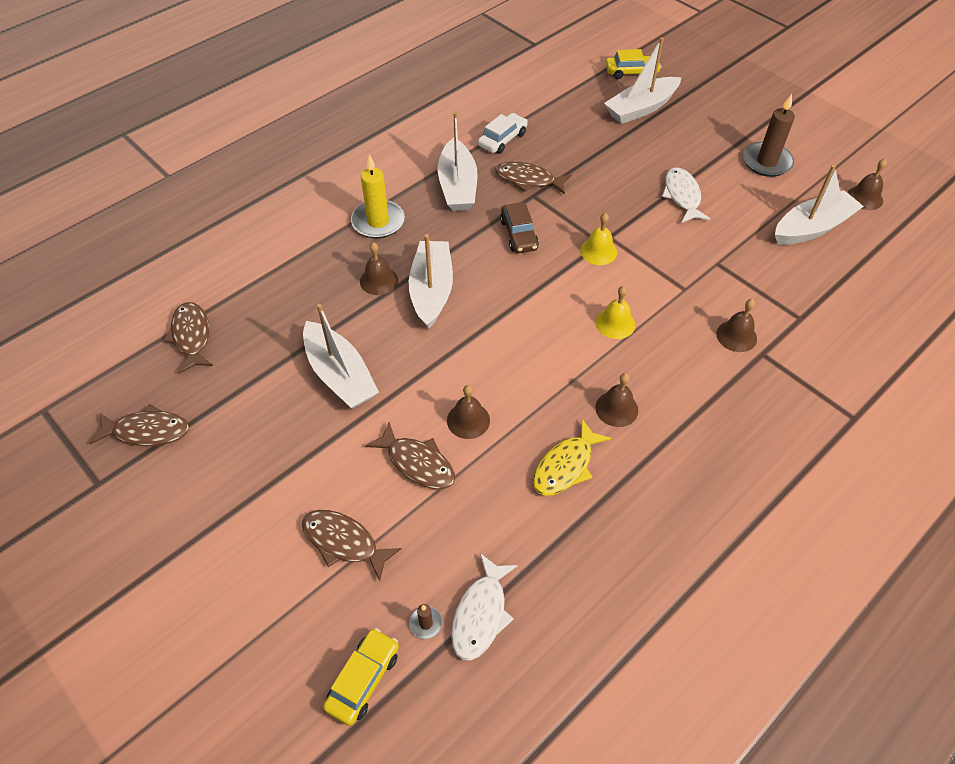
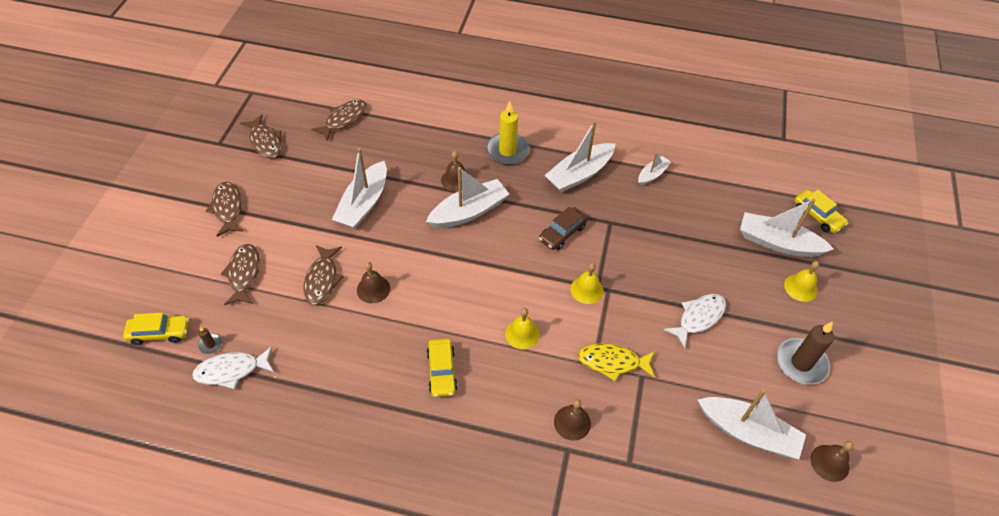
camera: 55 degrees right, 0 degrees up
(502, 139) = (652, 174): white car -> white boat
(528, 180) = (623, 211): brown fish -> brown fish (227, 208)
(566, 466) = (371, 363): yellow fish -> yellow fish (612, 362)
(616, 408) = (442, 371): brown bell -> yellow car
(695, 121) = (800, 287): none -> yellow bell

